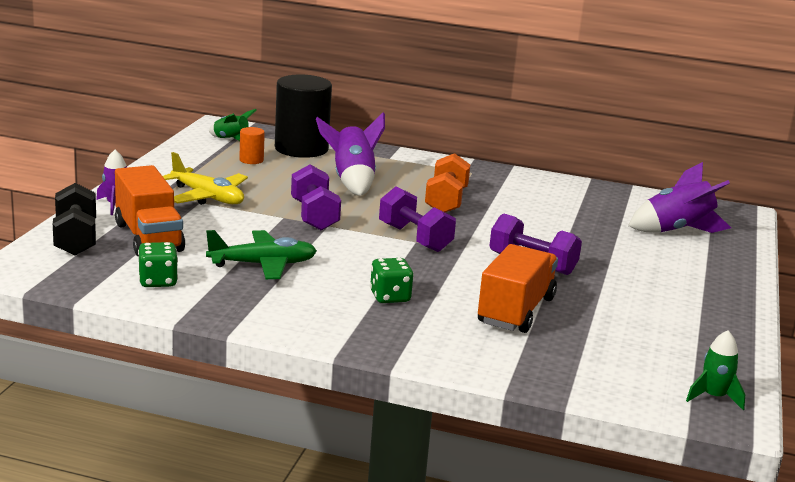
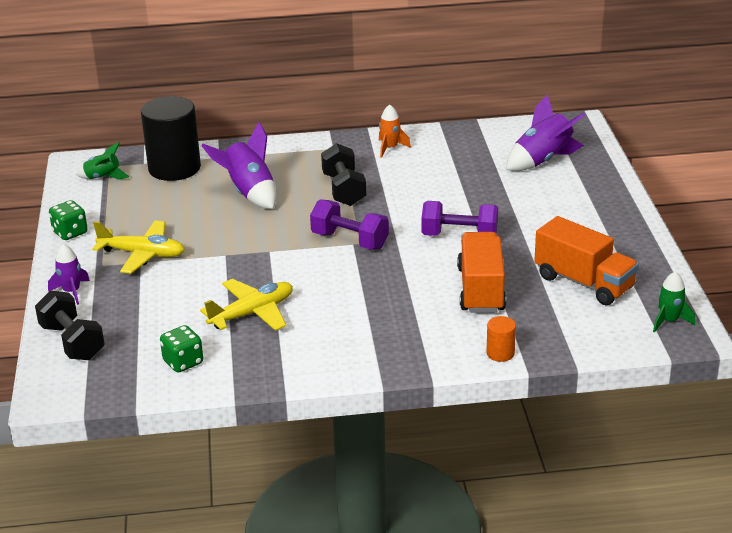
camera: 20 degrees left, 10 degrees up
(148, 237) = (132, 318): orange truck -> orange truck (584, 282)
(251, 160) = (142, 197): orange cylinder -> orange cylinder (500, 353)
(262, 265) = (252, 313): green plane -> yellow plane
(314, 216) = (250, 244): purple dumbbell -> none
(390, 297) = (378, 310): green dice -> green dice (70, 233)
(446, 201) = (343, 190): orange dumbbell -> black dumbbell
(522, 184) = (390, 148): none -> orange rocket

